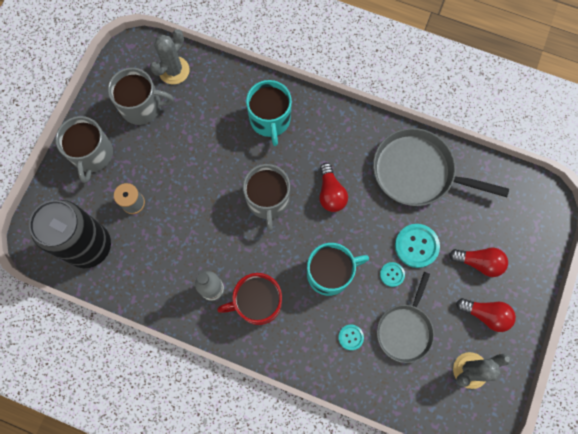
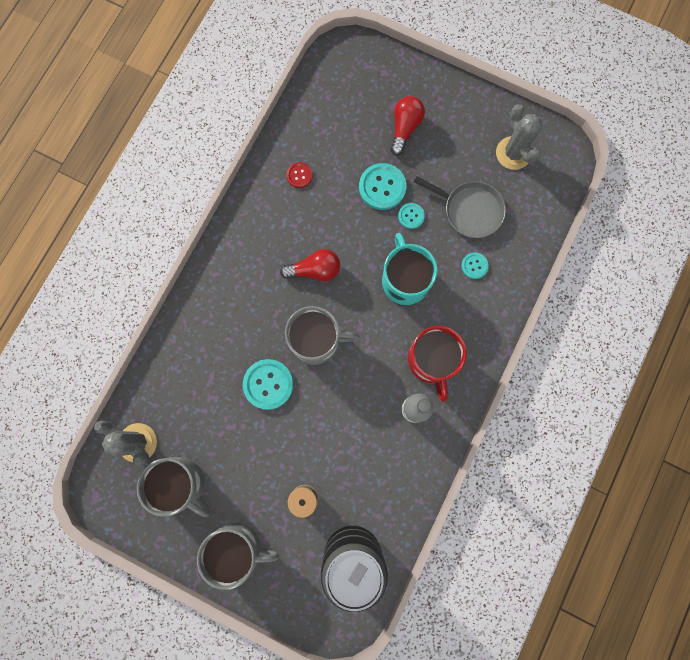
camera: 85 degrees left, 5 degrees up
(142, 106) = (181, 484): grey mug -> grey mug turned 120 degrees clockwise
(227, 164) = (268, 384): none -> turquoise button
(270, 120) = (218, 330): turquoise mug -> none
(417, 172) = (299, 175): grey pan -> red button
(485, 314) = (459, 130): red light bulb -> none

